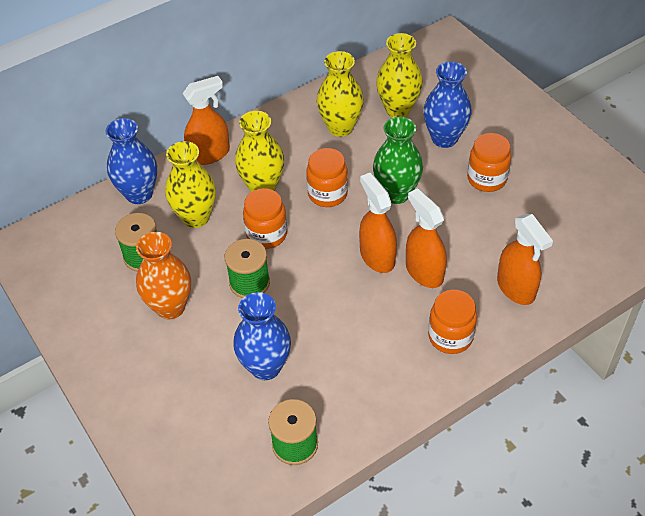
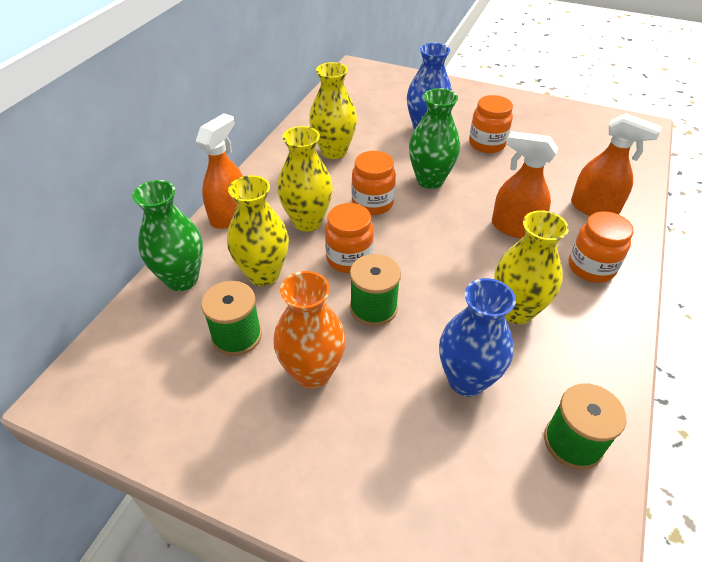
camera: 35 degrees left, 5 degrees down
(139, 194) = (182, 279): blue vase -> green vase
(377, 256) = (465, 233): orange spray bottle -> none
(398, 109) = (369, 123): yellow vase -> yellow vase (516, 311)

